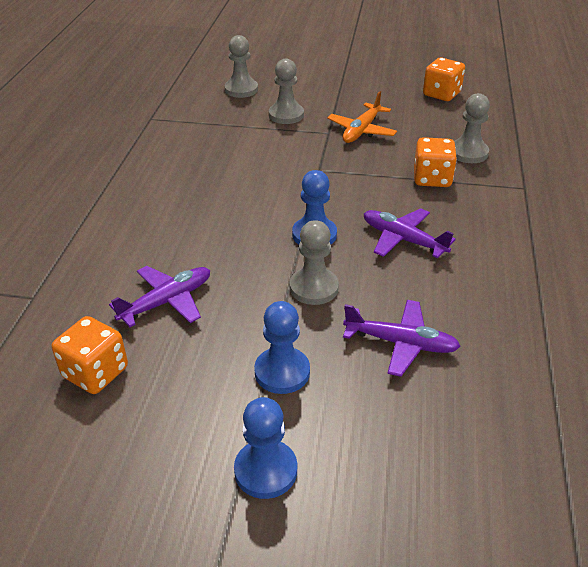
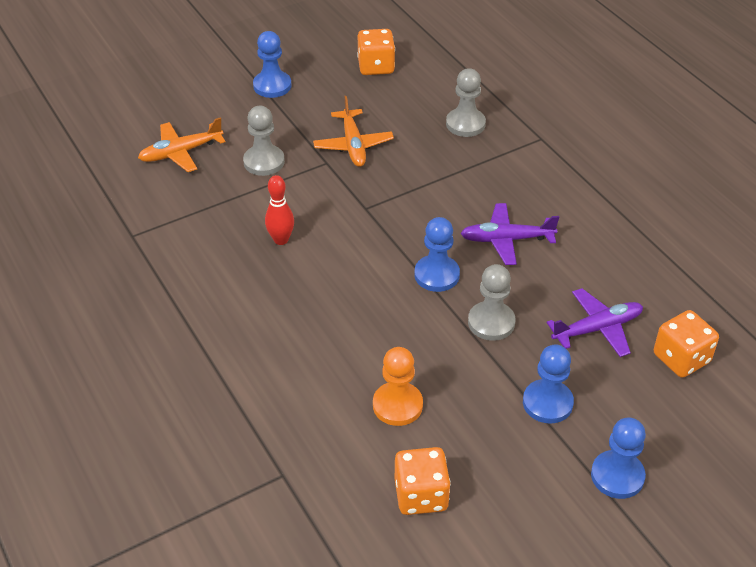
camera: 40 degrees left, 5 degrees up
(167, 301) = (397, 405): purple plane -> orange pawn
(234, 161) = (281, 240): none -> red bowling pin
(241, 90) = (181, 152): grey pawn -> orange plane
(350, 78) = (272, 86): none -> blue pawn
(432, 179) = (465, 167): orange dice -> orange dice (681, 358)

